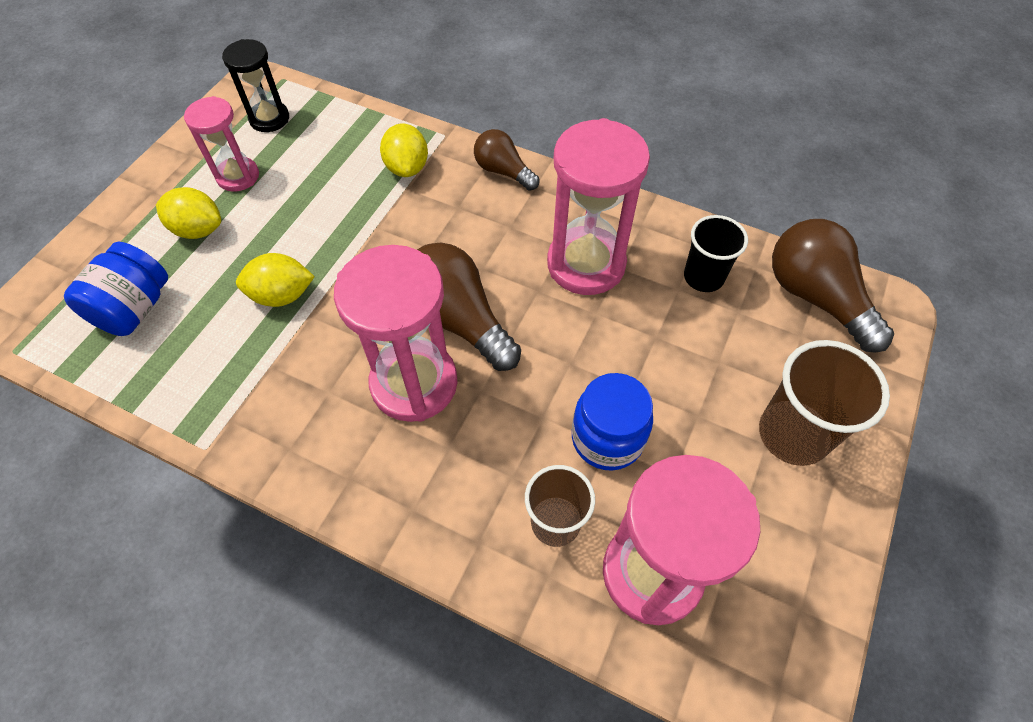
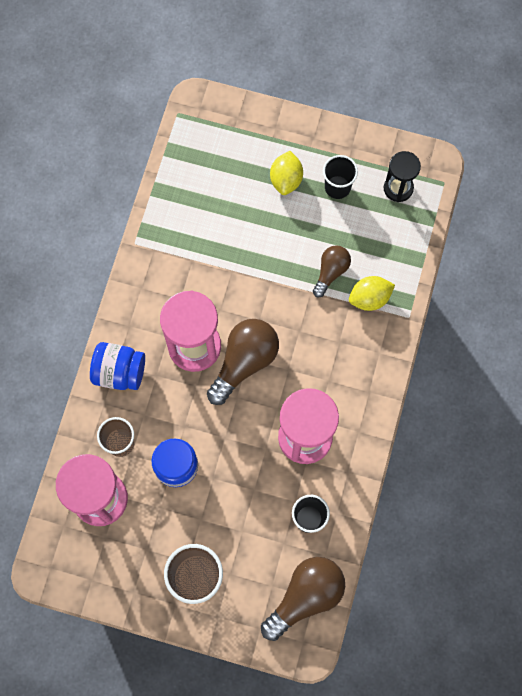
camera: 80 degrees right, 15 degrees up
(134, 309) = (218, 167): blue jar -> blue jar (119, 372)
(238, 176) = (337, 187): pink hourglass -> black cup
(282, 295) = (244, 249): yellow lemon -> none
(503, 171) = (380, 367): brown light bulb -> brown light bulb (331, 272)

